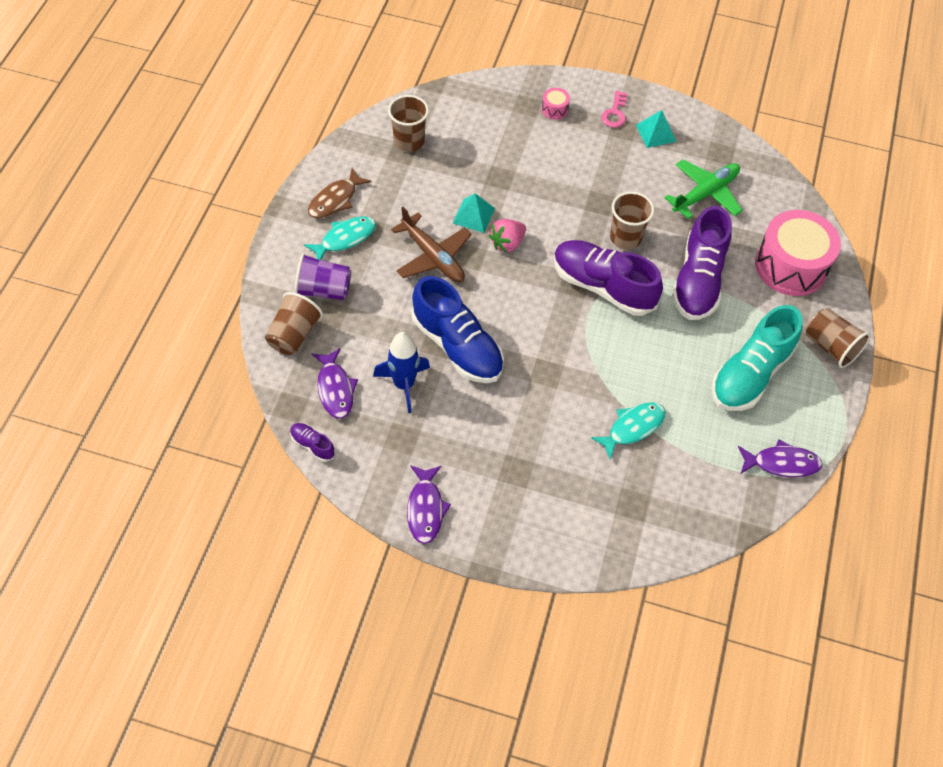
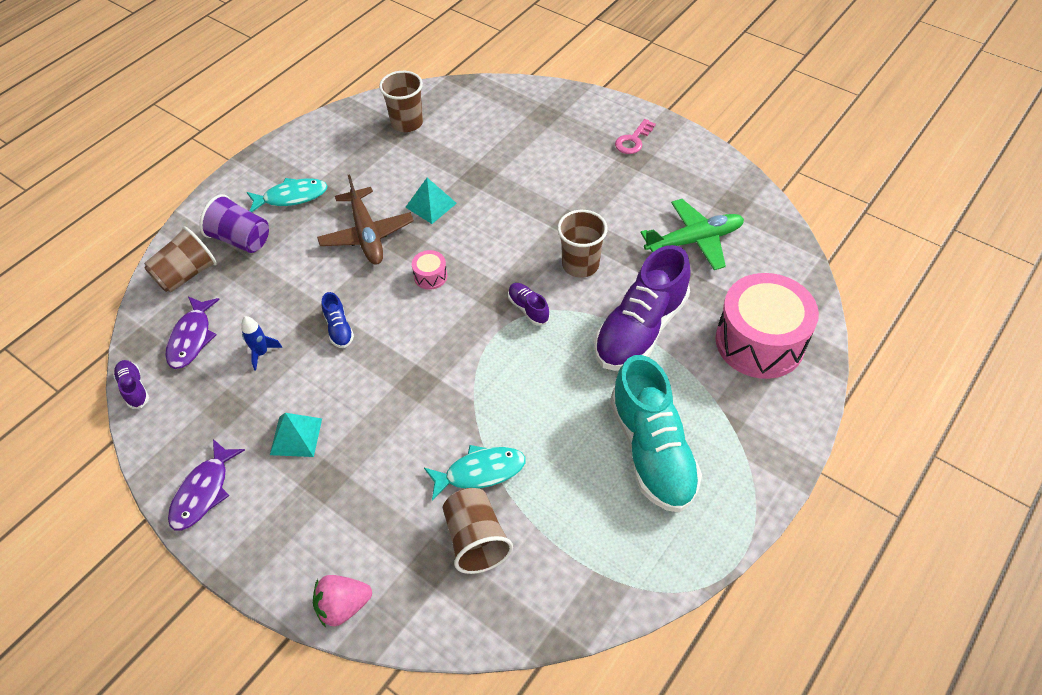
camera: 25 degrees right, 5 degrees down
(335, 200) = (304, 160): brown fish -> none
(404, 384) = (261, 353): blue rocket -> blue rocket, size x0.56
(457, 346) = (339, 329): blue shoe -> blue shoe, size x0.43
(507, 243) = (450, 240): pink strawberry -> pink strawberry (343, 606)
(554, 109) = (571, 124): pink drum -> pink drum (430, 276)
(603, 287) = (528, 309): purple shoe -> purple shoe, size x0.43
(655, 133) = (668, 168): turquoise pyramid -> turquoise pyramid (296, 436)
(750, 374) = (652, 451): turquoise shoe -> turquoise shoe turned 75 degrees counterclockwise
(782, 463) = (640, 570): purple fish -> none
(830, 347) = (768, 447): brown cup -> brown cup (476, 540)

